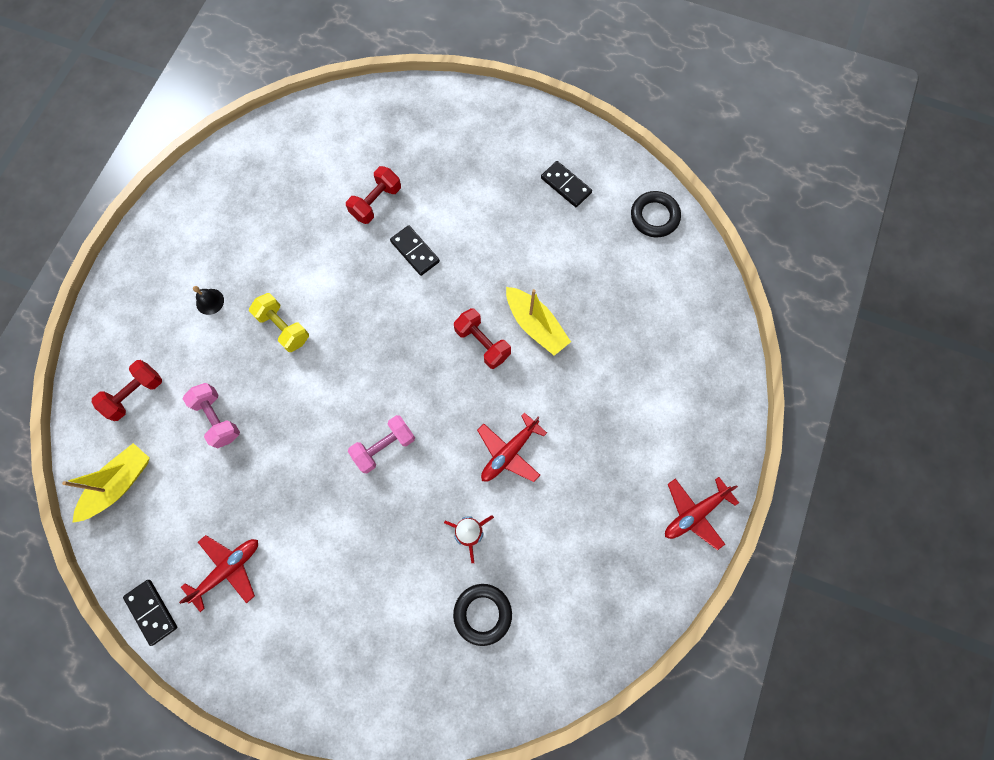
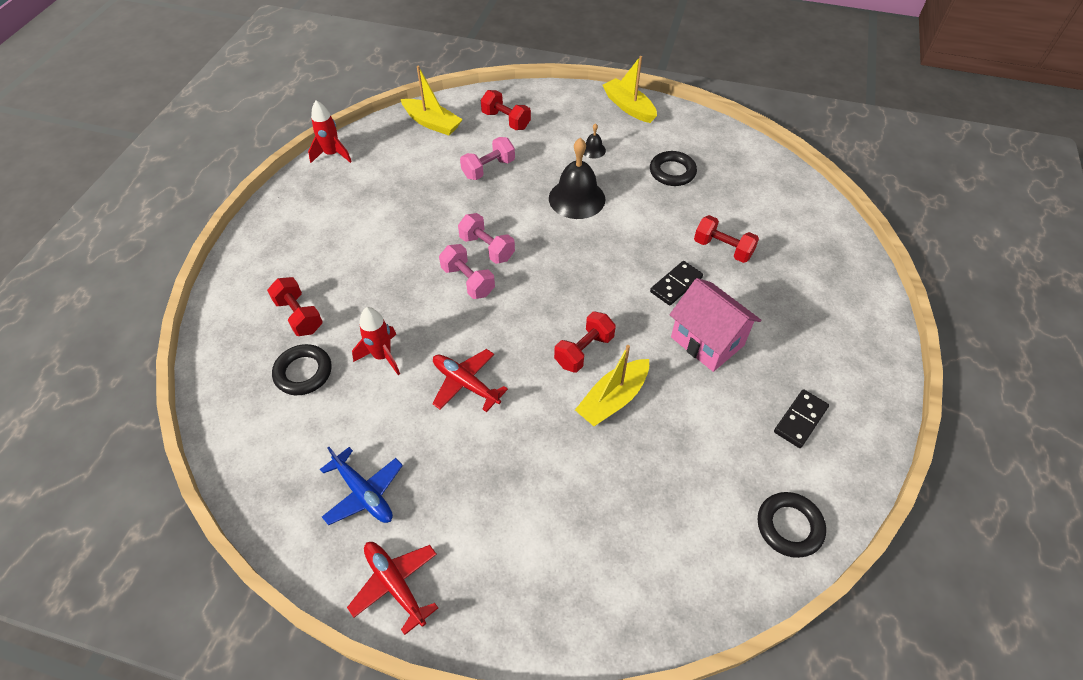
camera: 85 degrees right, 20 degrees down
(144, 254) = (628, 107): none -> yellow boat
(151, 612) = (332, 154): black domino -> red rocket
(228, 569) = (361, 191): red plane -> none
(261, 227) = (672, 172): none -> black ring
(283, 327) = (577, 198): yellow dumbbell -> black bell
(341, 425) = (487, 248): none -> pink dumbbell
(409, 626) = (299, 316): none -> red dumbbell
(482, 238) = (707, 341): none -> pink house
(615, 544) = (364, 493): none -> blue plane

